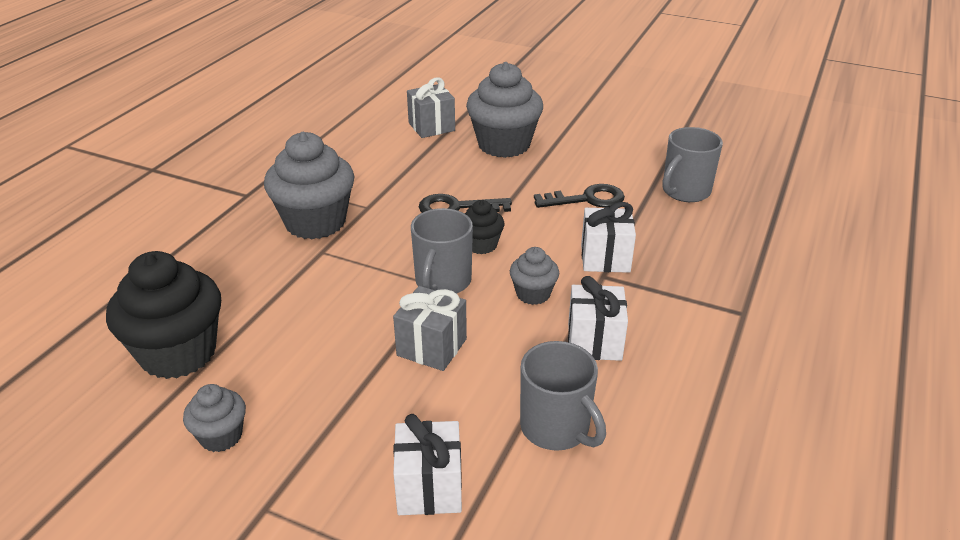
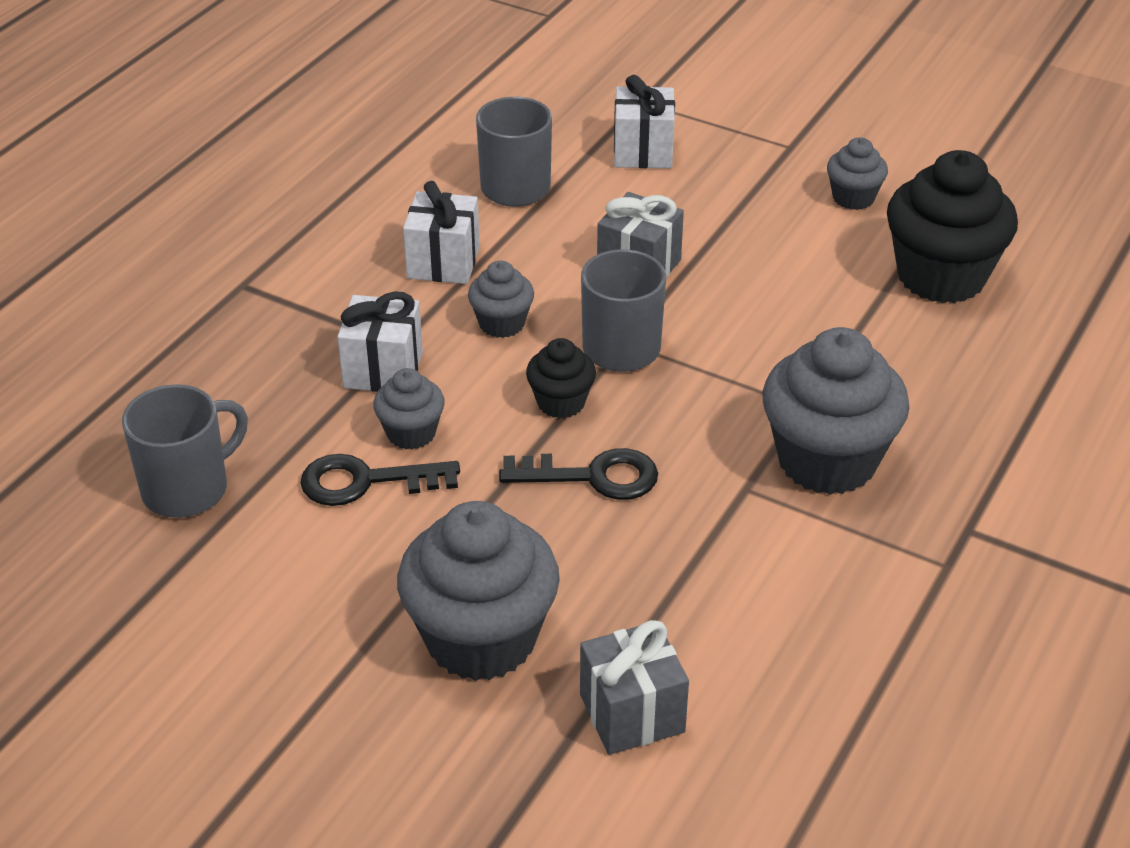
camera: 175 degrees left, 5 degrees up
(571, 223) = (411, 433): none -> grey cupcake

